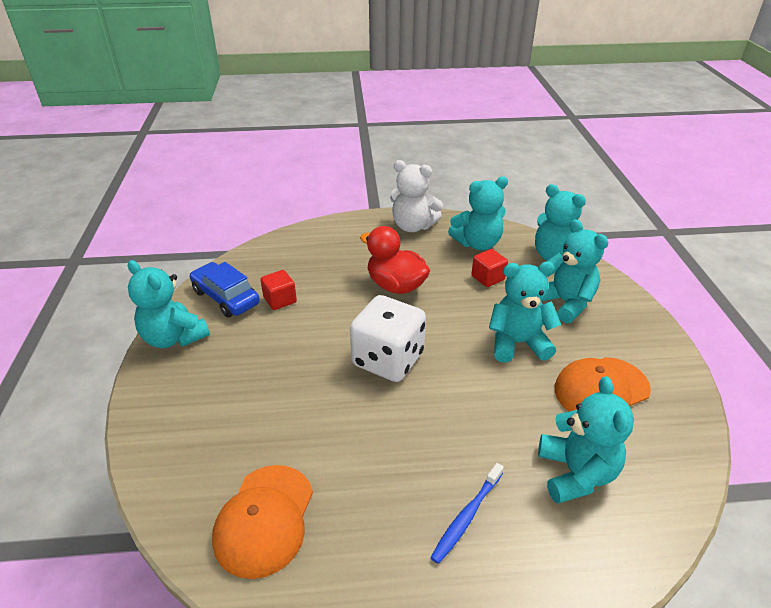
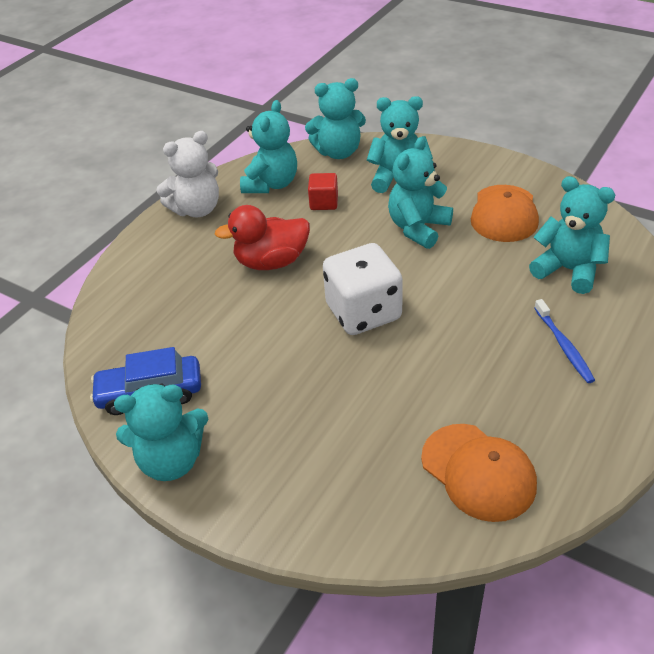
camera: 50 degrees left, 5 degrees up
(280, 300) = (202, 351): red cube -> none

